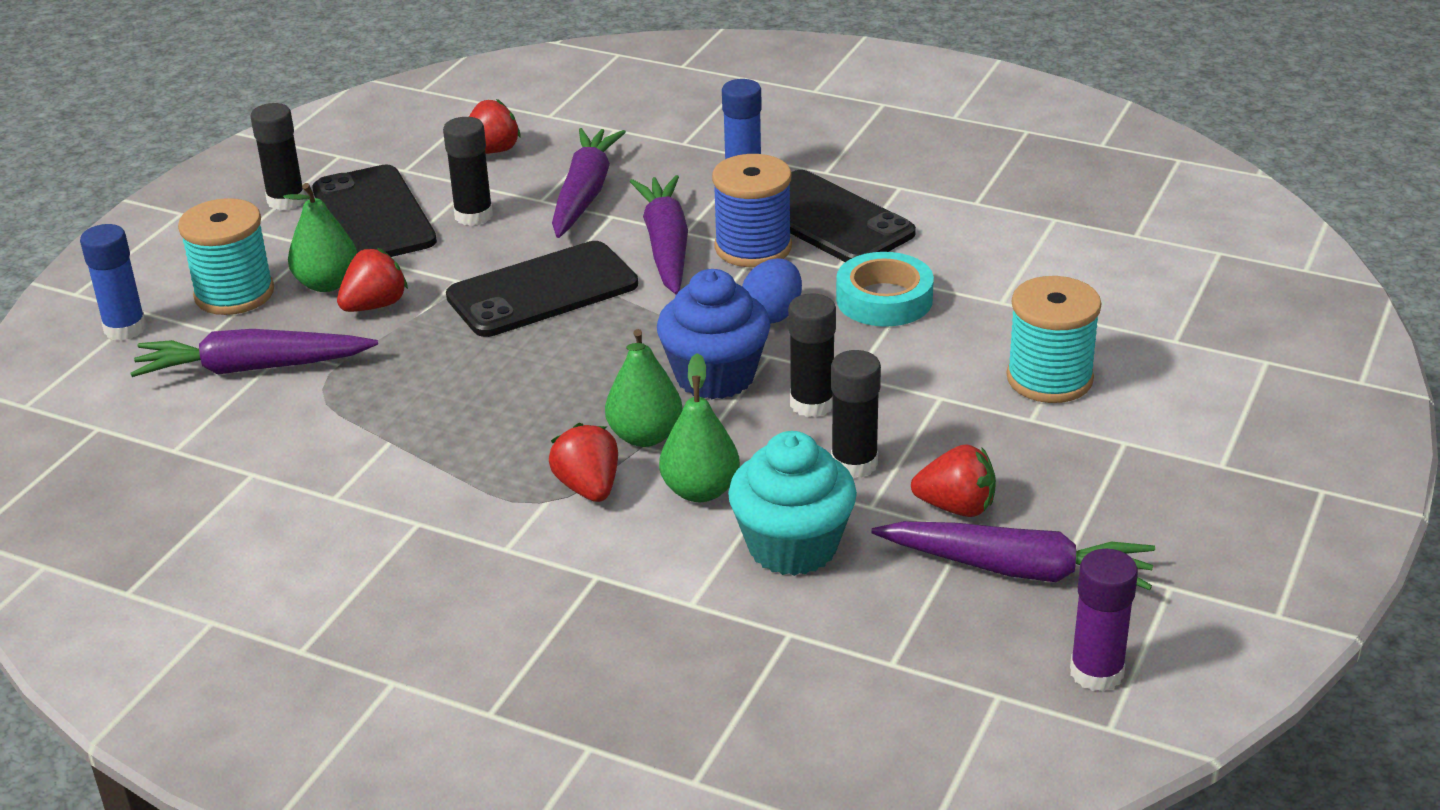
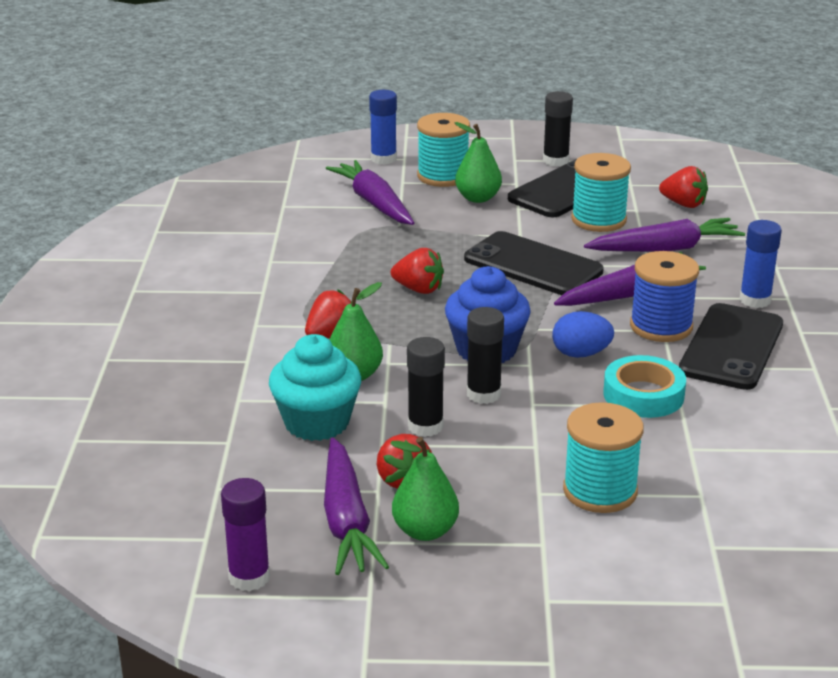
camera: 65 degrees right, 5 degrees down
(375, 305) = (467, 218): red strawberry -> red strawberry (419, 289)
(473, 215) = (598, 220): black glue stick -> turquoise spool
(645, 436) = (399, 341): green pear -> green pear (425, 531)

